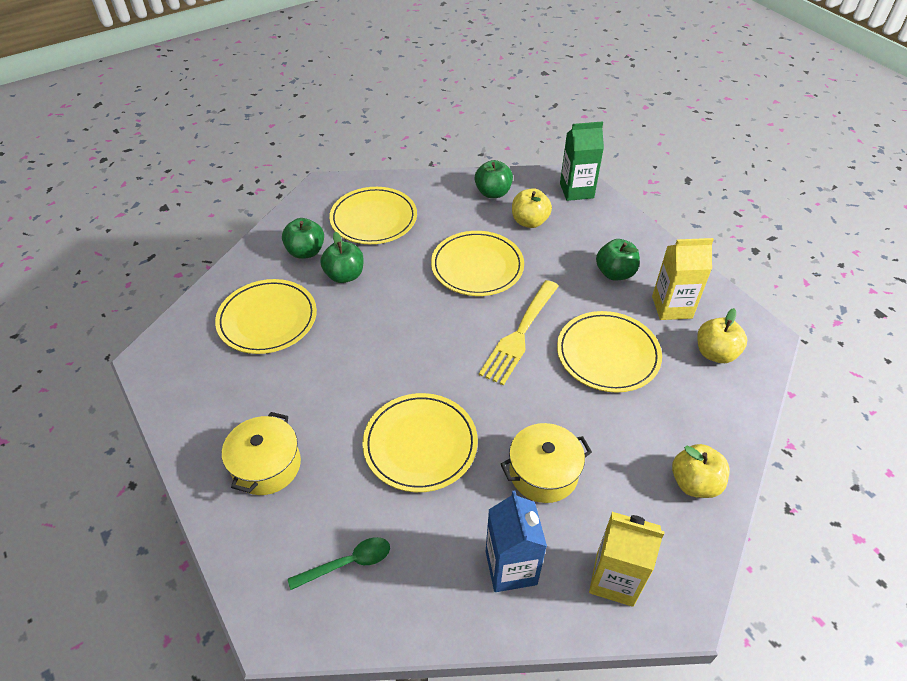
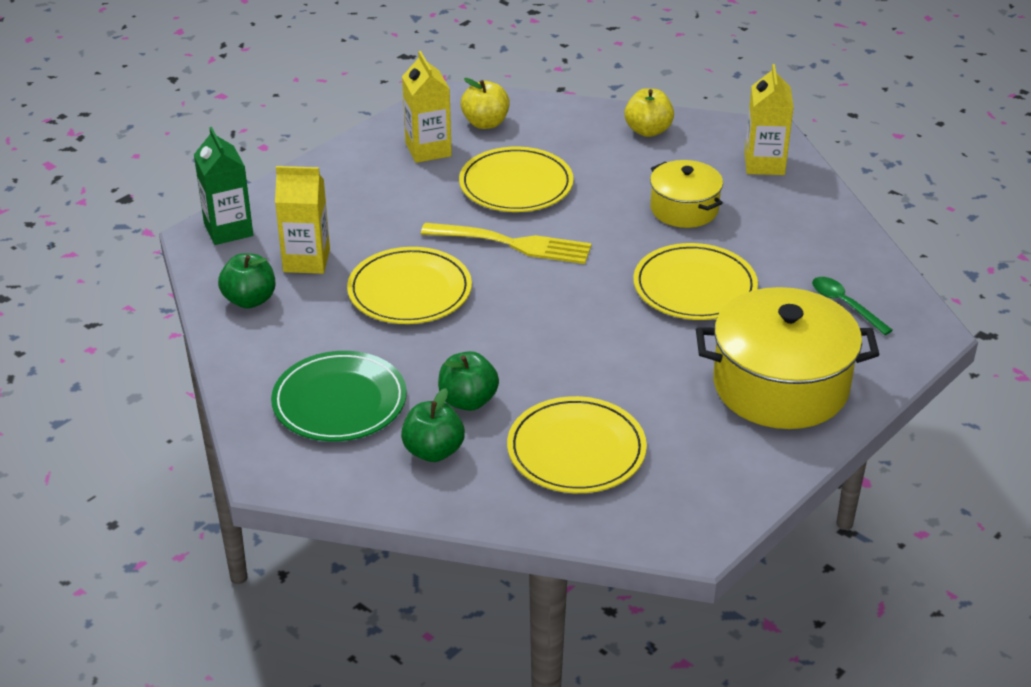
camera: 105 degrees left, 10 degrees down
(266, 465) = (780, 386): yellow pot -> yellow pot, size x1.74
(373, 219) = (339, 401): yellow plate -> green plate
(511, 567) = (788, 215): blue carton -> none
(529, 222) = (306, 261): yellow apple -> yellow carton
(615, 273) = (386, 189): green apple -> none

